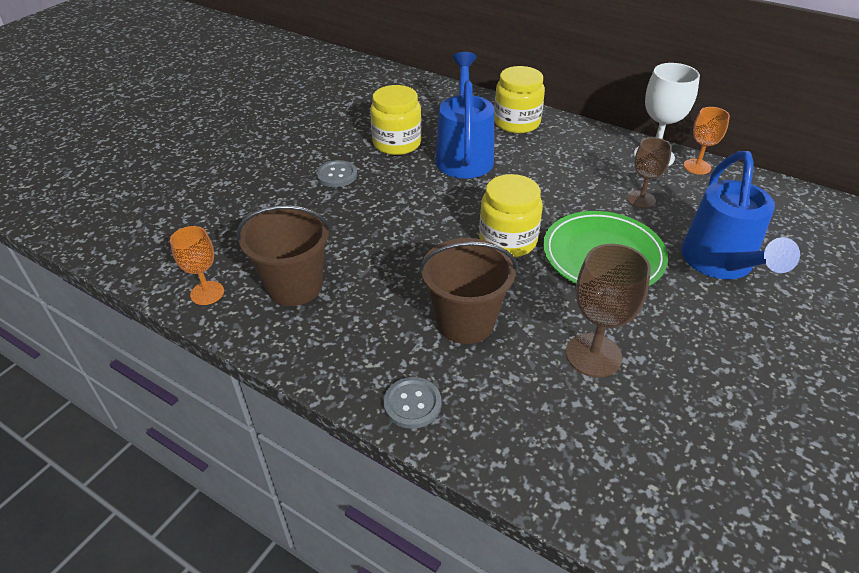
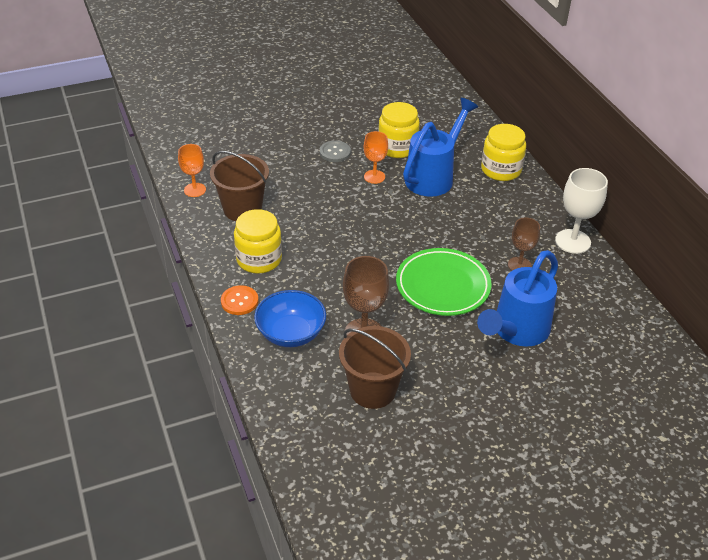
camera: 35 degrees right, 0 degrees up
(412, 404) = (239, 301): grey button -> orange button
(465, 321) = (313, 277): brown bucket -> brown bucket (372, 390)
(508, 240) = (394, 245): yellow jar -> yellow jar (259, 259)
(518, 406) = (291, 333): none -> blue bowl
(697, 166) = (596, 264): orange goblet -> orange goblet (374, 177)

